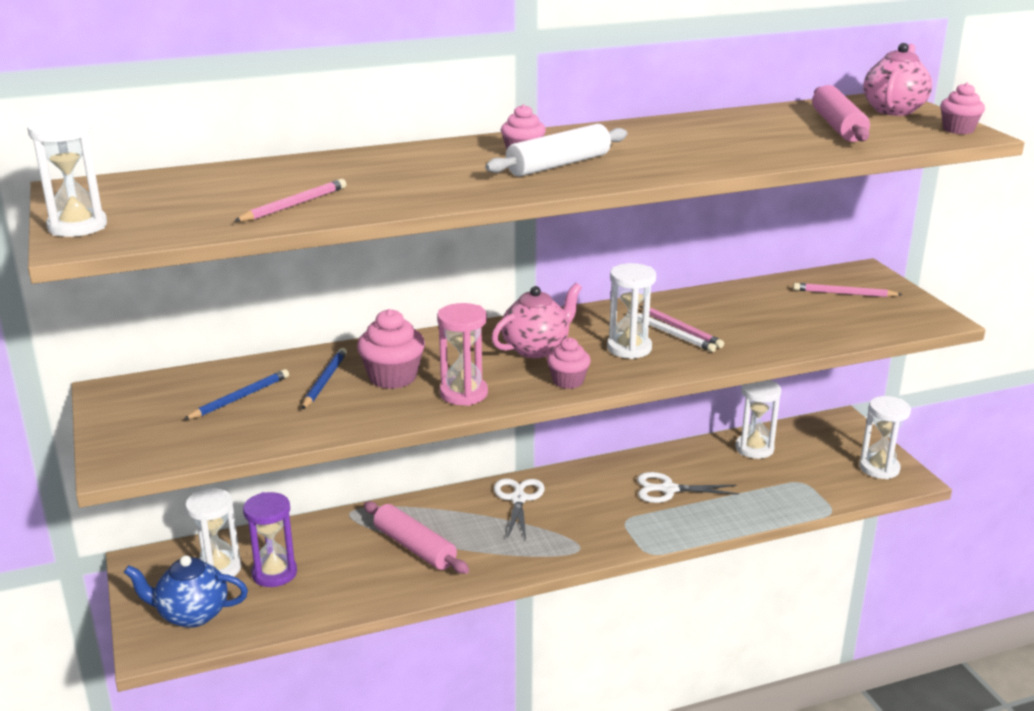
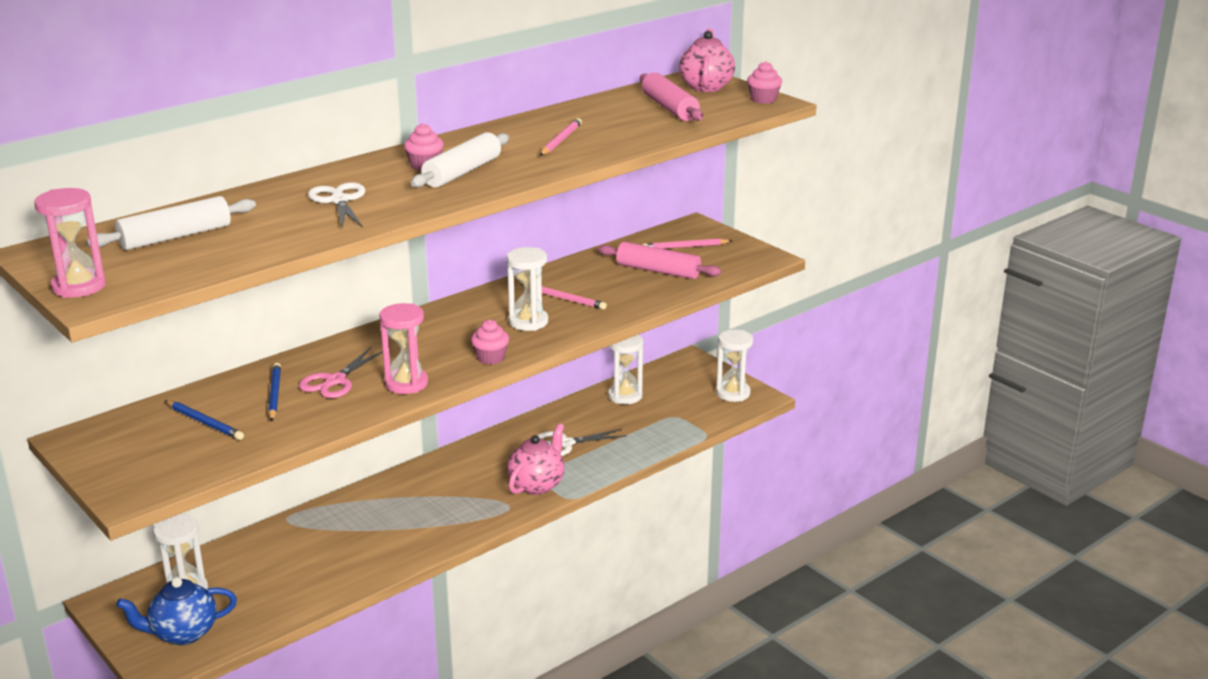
camera: 20 degrees left, 0 degrees up
(77, 226) = (79, 286): white hourglass -> pink hourglass
(214, 191) = (175, 237): none -> white rolling pin
(240, 398) = (204, 422): blue pencil -> blue pencil turned 105 degrees clockwise
(274, 573) = (242, 584): purple hourglass -> none
(294, 205) = (260, 239): pink pencil -> pink pencil (560, 140)
(392, 377) = (335, 381): pink cupcake -> pink scissors
(415, 547) = (362, 535): pink rolling pin -> pink rolling pin (658, 271)
(518, 499) = (437, 477): white scissors -> white scissors (339, 201)
(536, 348) = (449, 335): pink teapot -> pink teapot (537, 485)
(671, 334) = (558, 304): white pencil -> none

